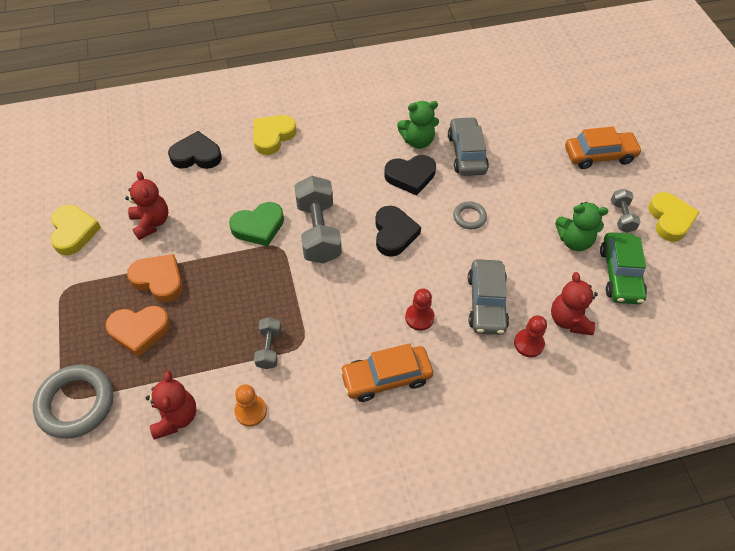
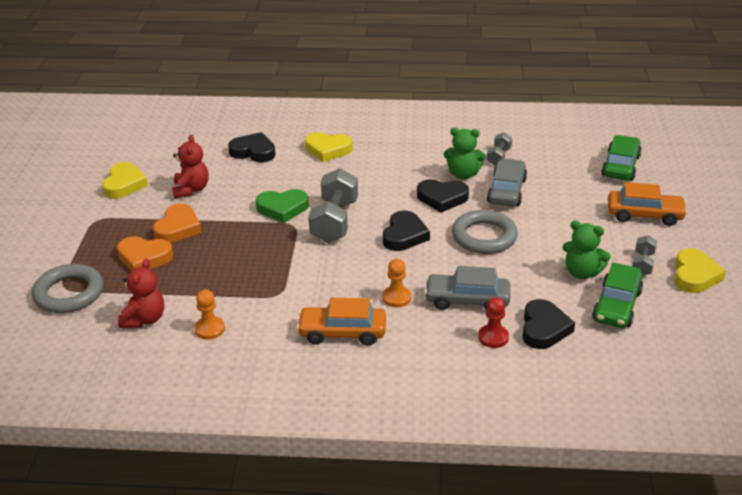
camera: 20 degrees right, 20 degrees down
(159, 280) = (178, 228): orange heart -> orange heart turned 60 degrees clockwise
(269, 348) = (248, 291): grey dumbbell -> grey dumbbell (499, 157)
(272, 136) = (328, 150): yellow heart -> yellow heart turned 135 degrees counterclockwise
(419, 317) = (396, 298): red pawn -> orange pawn
(469, 217) = (484, 237): grey ring -> grey ring, size x1.93
(486, 303) = (467, 300): grey car -> grey car turned 75 degrees clockwise
(555, 99) = (620, 166): none -> green car
(569, 320) = (544, 328): red teddy bear -> black heart

